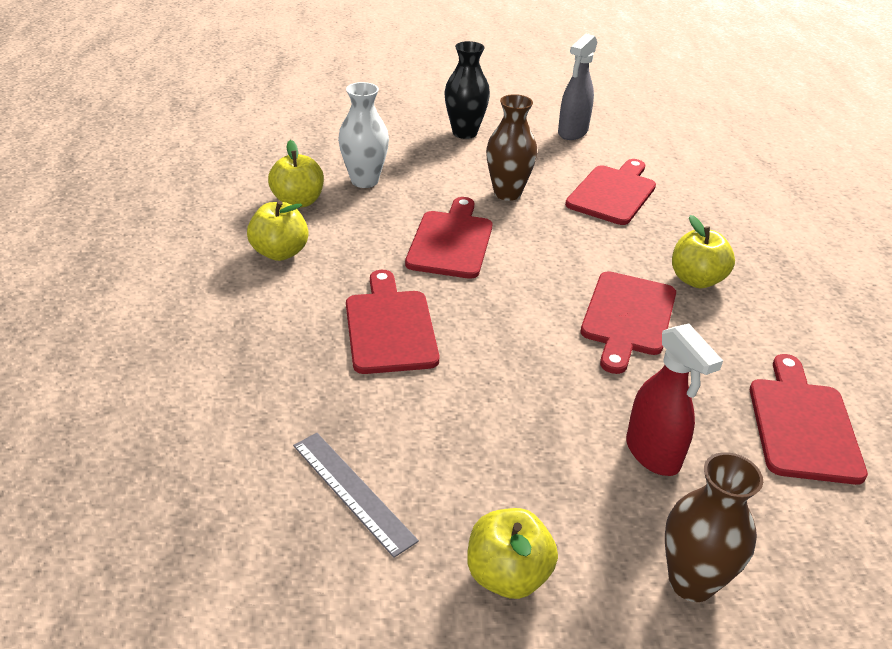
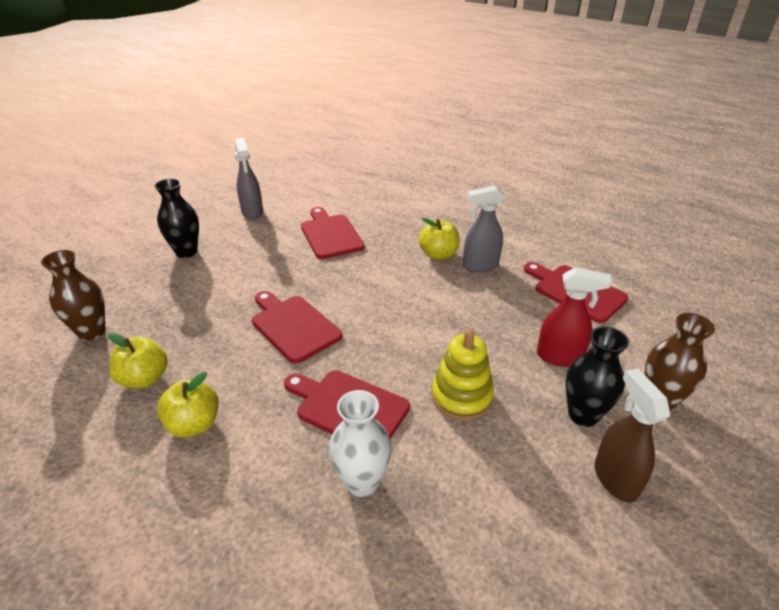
camera: 50 degrees left, 0 degrees up
(352, 491) = (494, 522): grey ruler -> none
(364, 181) = (170, 328): white vase -> white vase (362, 482)
(491, 397) = (461, 396): none -> yellow stacking toy
(507, 193) = (276, 273): brown vase -> brown vase (92, 332)
(507, 575) = (615, 478): yellow apple -> brown spray bottle
(577, 511) = (583, 415): none -> black vase
(627, 317) = (444, 297): red cutting board -> none
(726, 320) = (480, 266): none -> grey spray bottle

